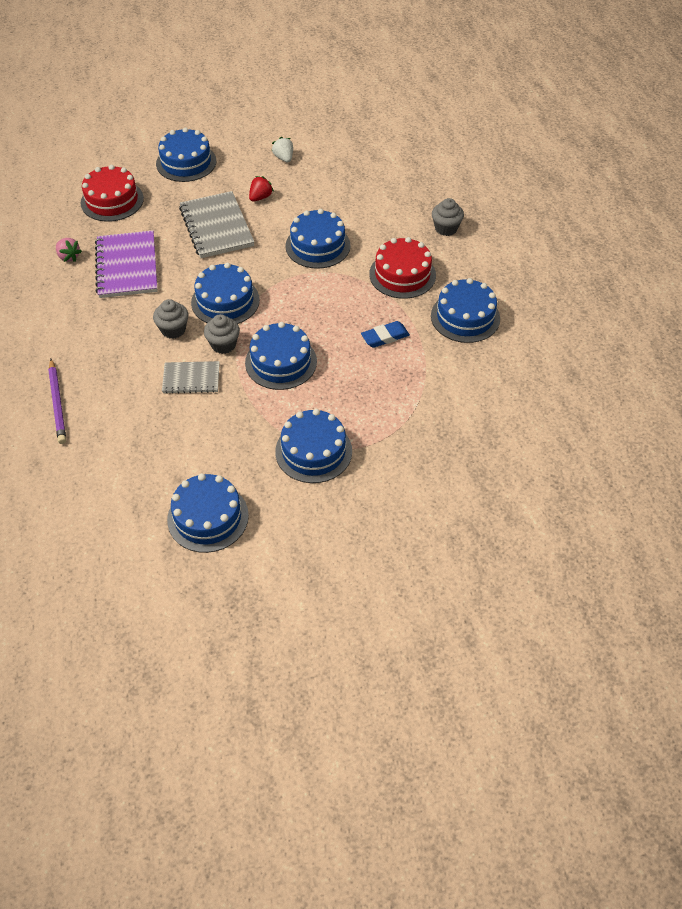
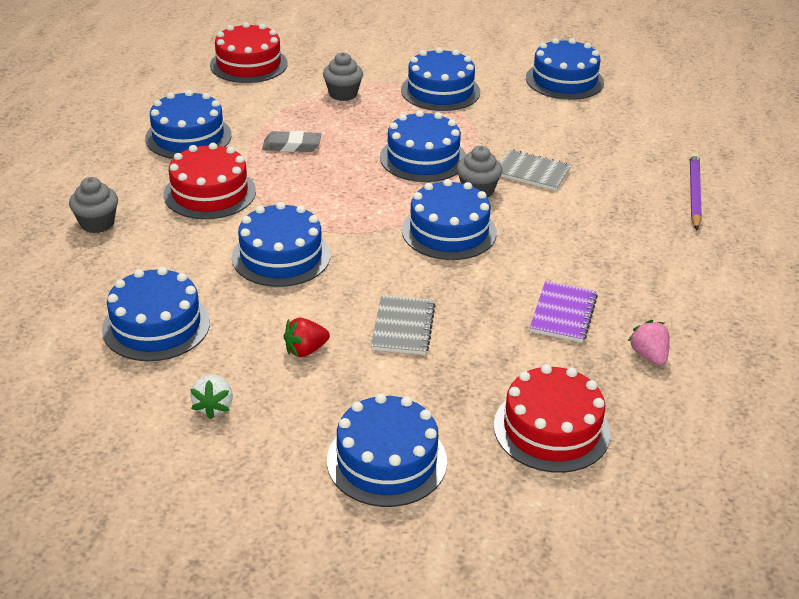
camera: 155 degrees left, 15 degrees down
(127, 266) = (563, 314): purple notebook -> purple notebook, size x0.59
(173, 330) = (531, 221): grey cupcake -> grey cupcake (343, 94)
(216, 227) = (403, 327): grey notebook -> grey notebook, size x0.59
(348, 184) = (156, 325): none -> blue cake
(385, 337) = (292, 146): blue eraser -> grey eraser
(501, 419) = (248, 64): none -> red cake

